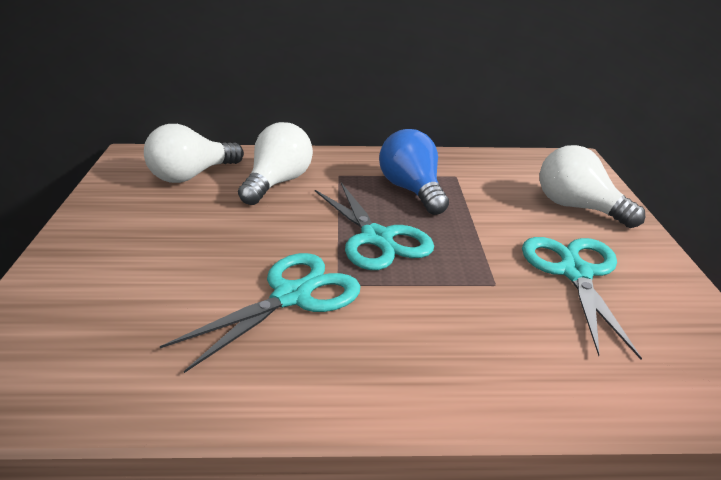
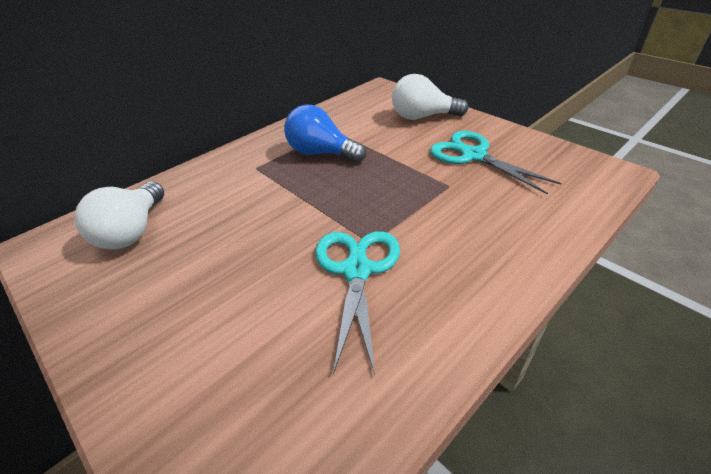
camera: 40 degrees left, 10 degrees up
(277, 183) = (218, 197): white light bulb -> none
(377, 238) = (348, 197): turquoise scissors -> none

